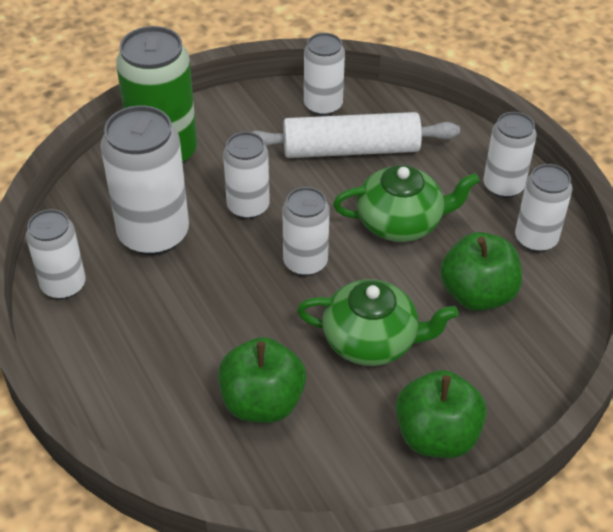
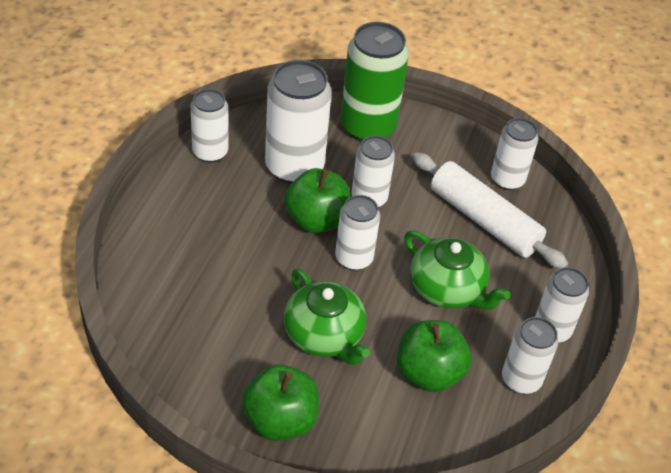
camera: 45 degrees right, 0 degrees up
(262, 402) = (217, 307): green apple -> green apple (316, 220)

